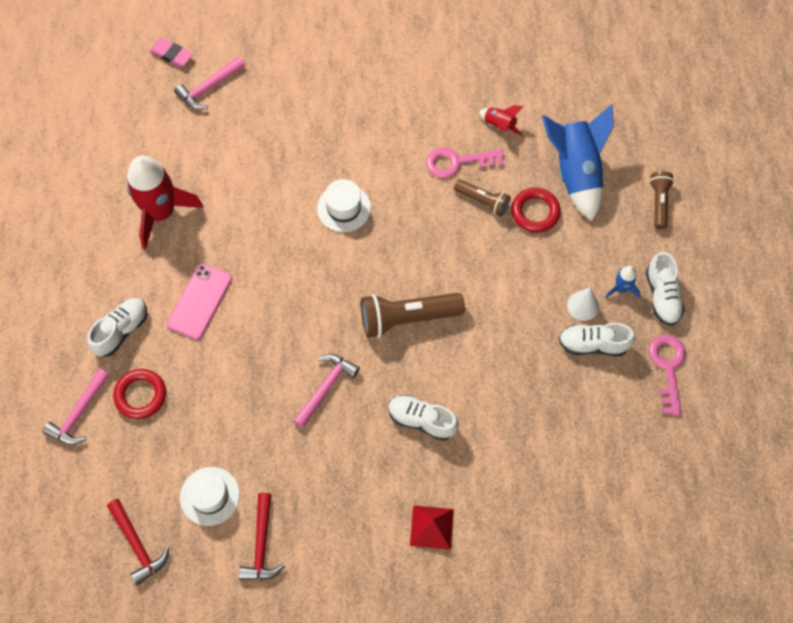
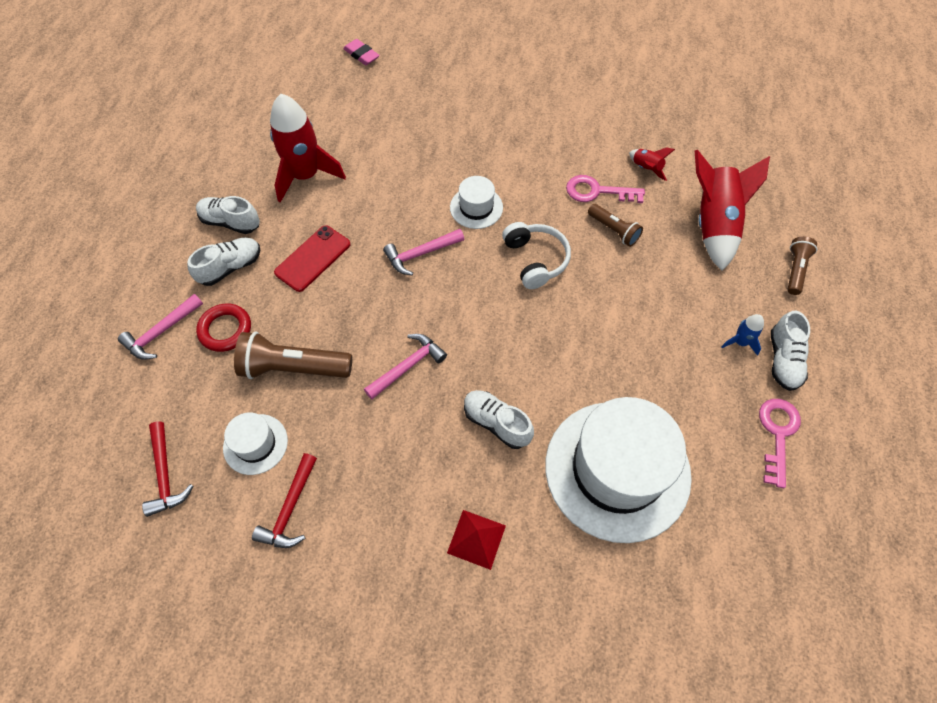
camera: 15 degrees right, 5 degrees down
(199, 301) = (313, 258): pink phone -> red phone
(209, 88) = (385, 86): pink hammer -> pink hammer (420, 254)
(407, 318) = (509, 320): brown flashlight -> brown flashlight (293, 368)
(416, 250) = (535, 260): none -> white headphones
(535, 212) = (664, 251): red ring -> none
(537, 435) = (617, 470): none -> white hat
(576, 172) = (714, 224): blue rocket -> red rocket
(583, 305) = (695, 350): white cone -> none
(593, 344) = (698, 391): white shoe -> white shoe (230, 222)

